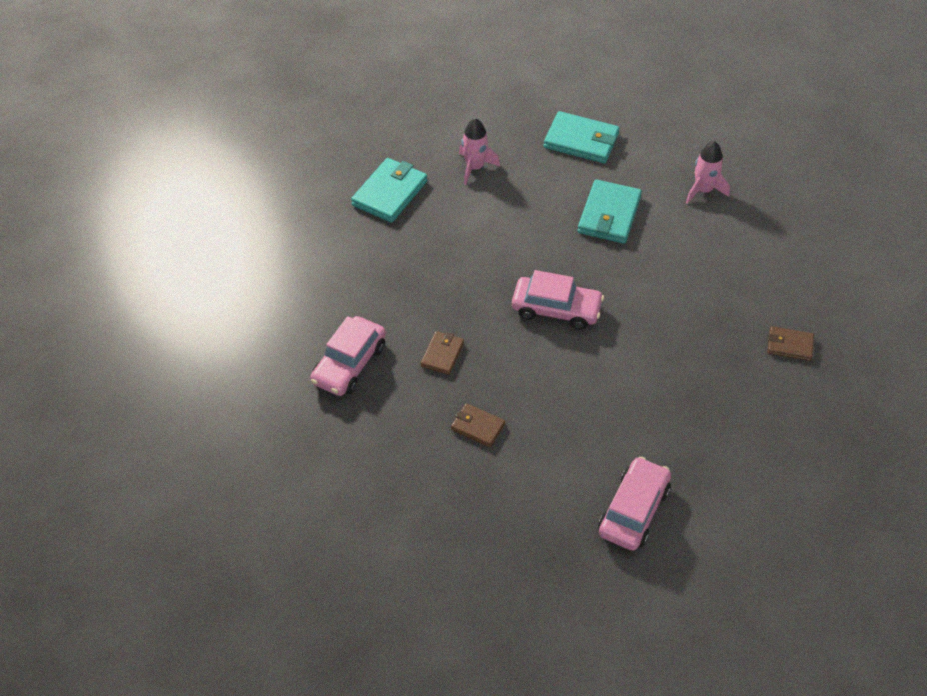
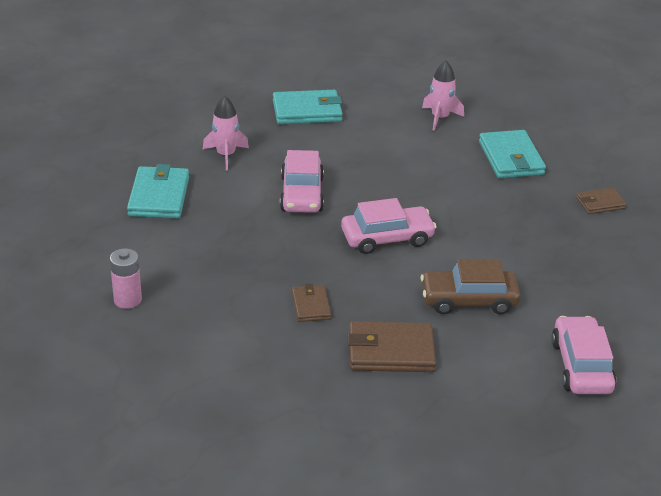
camera: 30 degrees left, 15 degrees down
(300, 291) = (127, 300): none -> pink battery
(349, 364) = (225, 343): pink car -> pink car (302, 194)
(477, 427) = (390, 351): brown wallet -> brown wallet, size x1.73
(582, 403) = (468, 300): none -> brown car
(609, 215) = (375, 156): turquoise wallet -> turquoise wallet (511, 158)

